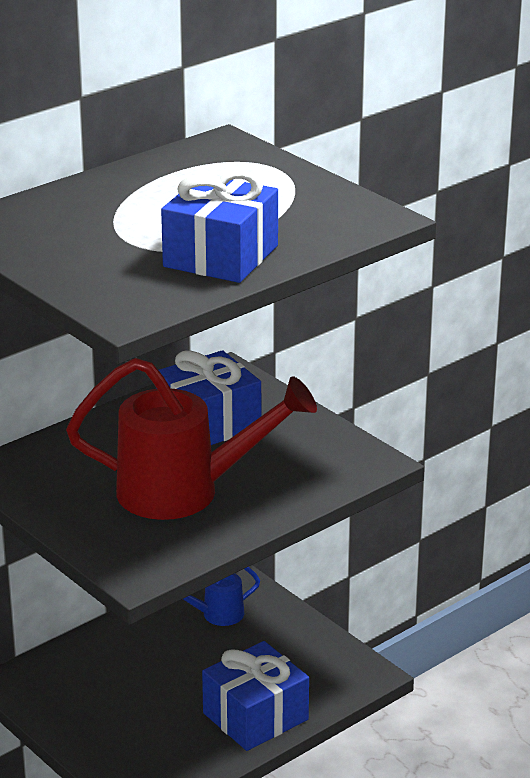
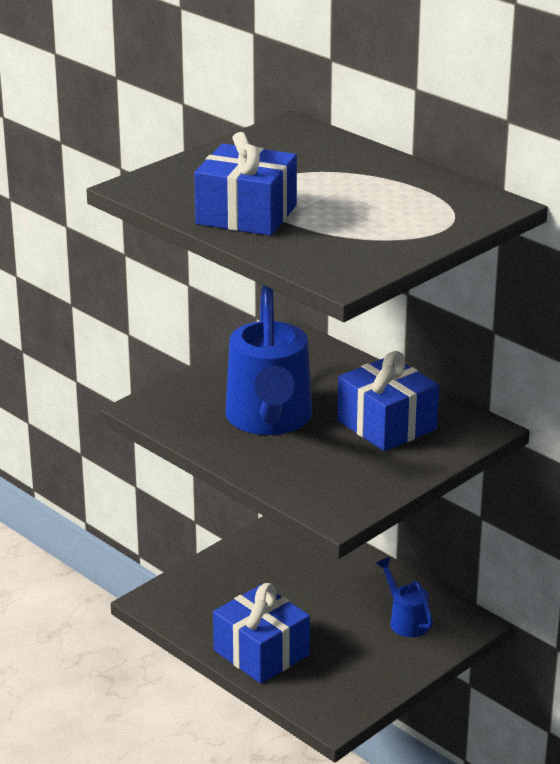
camera: 85 degrees right, 0 degrees up
(186, 492) = (269, 421): red watering can -> blue watering can

